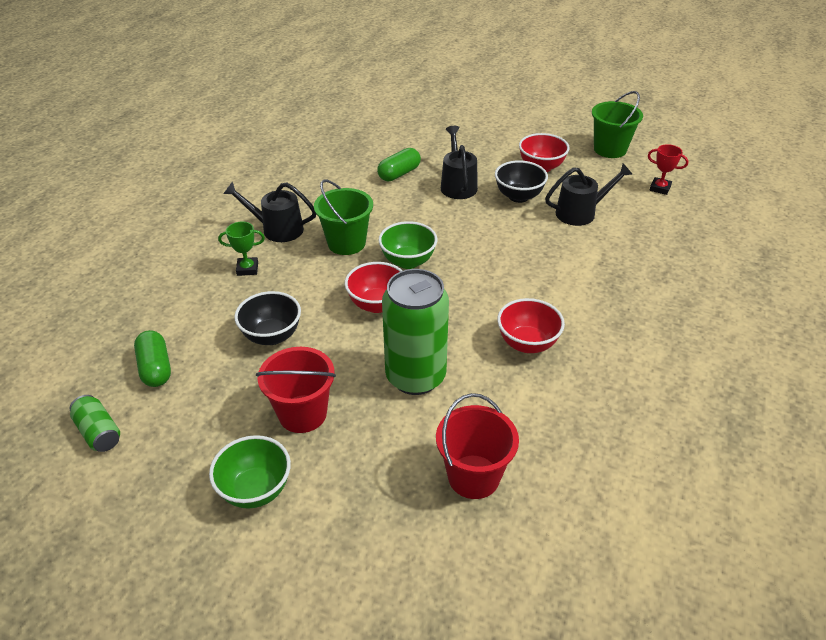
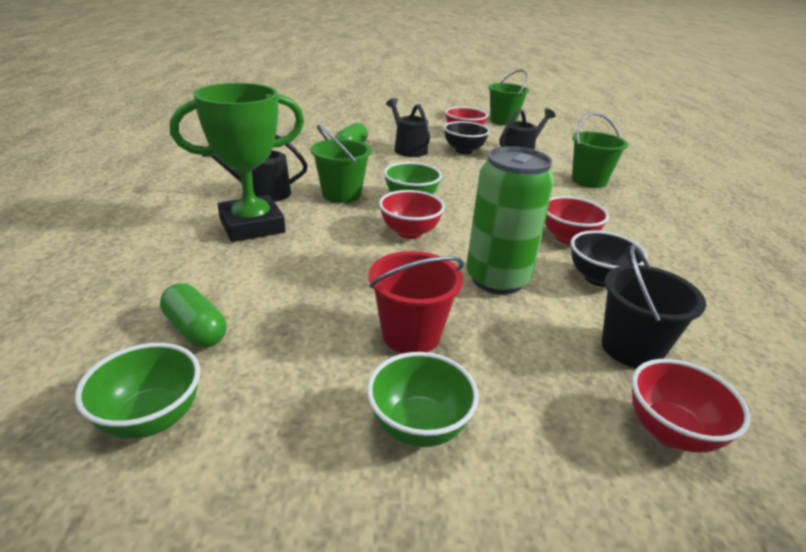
camera: 25 degrees left, 10 degrees down
(99, 432) = (151, 418): green can -> green bowl
(247, 269) = (252, 225): green trophy -> green trophy, size x2.39
(272, 336) = (321, 274): black bowl -> black bowl (599, 279)
(434, 554) = (671, 432): none -> red bowl
(473, 476) = (631, 348): red bucket -> black bucket
(628, 267) = (589, 180): none -> green bucket
(660, 188) = (560, 137): red trophy -> none

